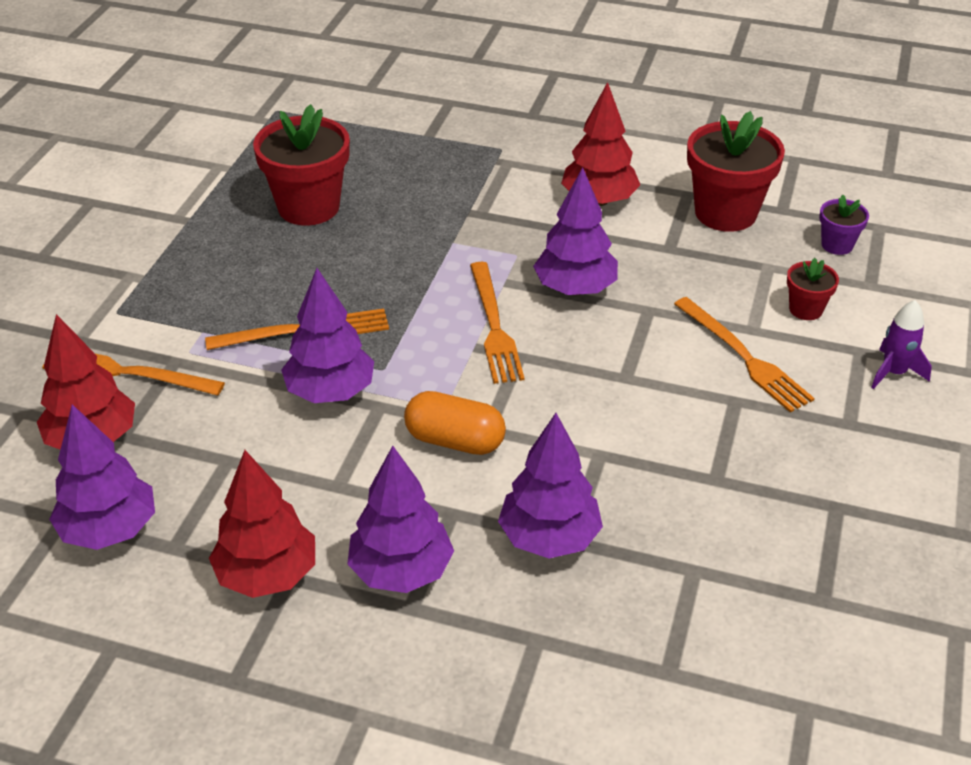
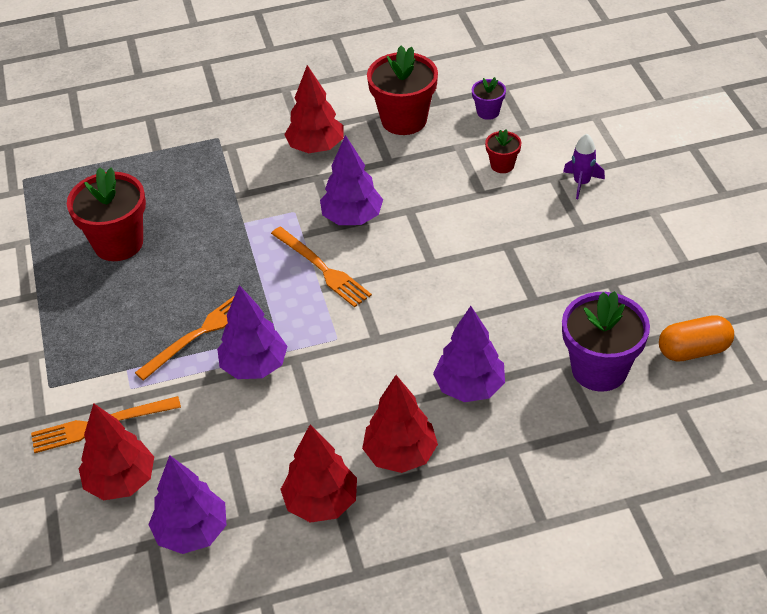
camera: 30 degrees left, 5 degrees up
(401, 571) = (400, 454): purple tree -> red tree
(455, 441) = (362, 357): orange capsule -> orange capsule (693, 350)
(733, 603) = (599, 369): none -> purple flower pot
(744, 357) = (490, 214): orange fork -> none

